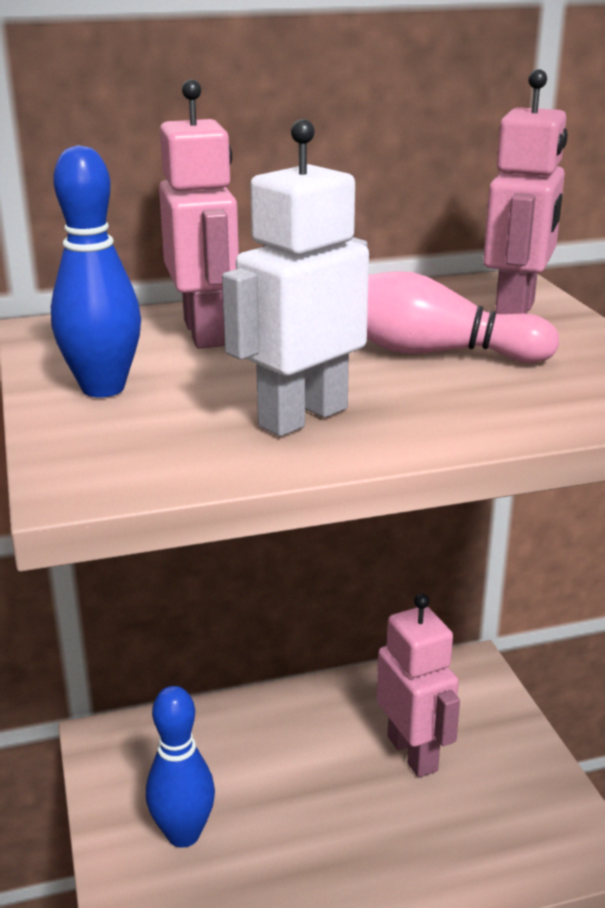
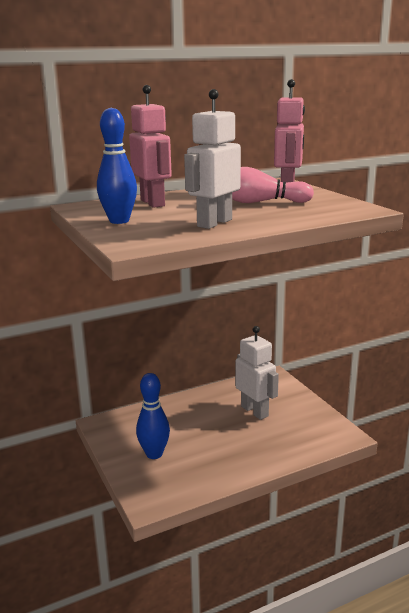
camera: 10 degrees left, 5 degrees down
(413, 753) = (255, 411): pink robot -> white robot

